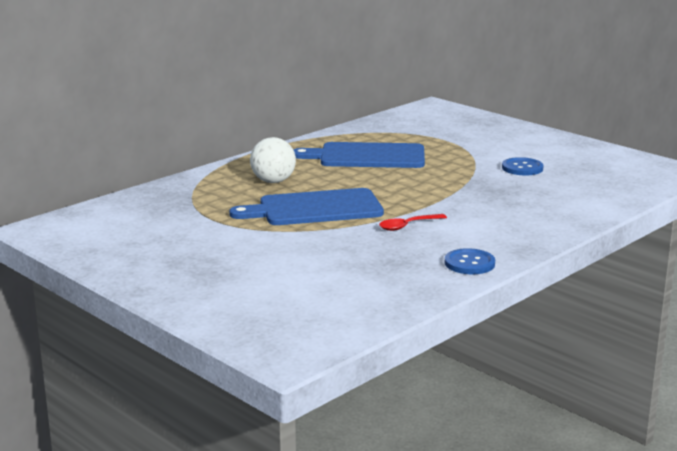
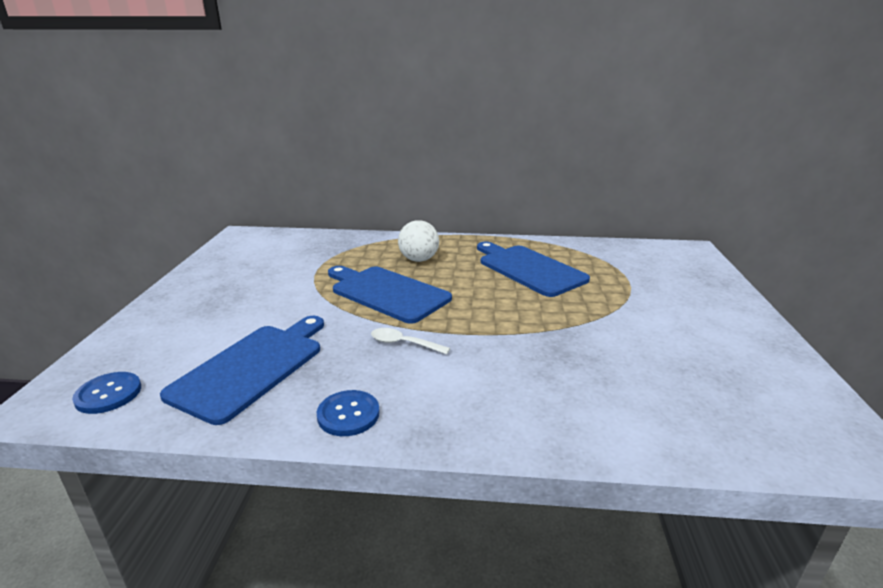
camera: 50 degrees right, 5 degrees up
(356, 278) = (252, 367): none -> blue cutting board
(408, 226) = (403, 343): red spoon -> white spoon
(522, 168) = (643, 342): blue button -> blue button (108, 394)

